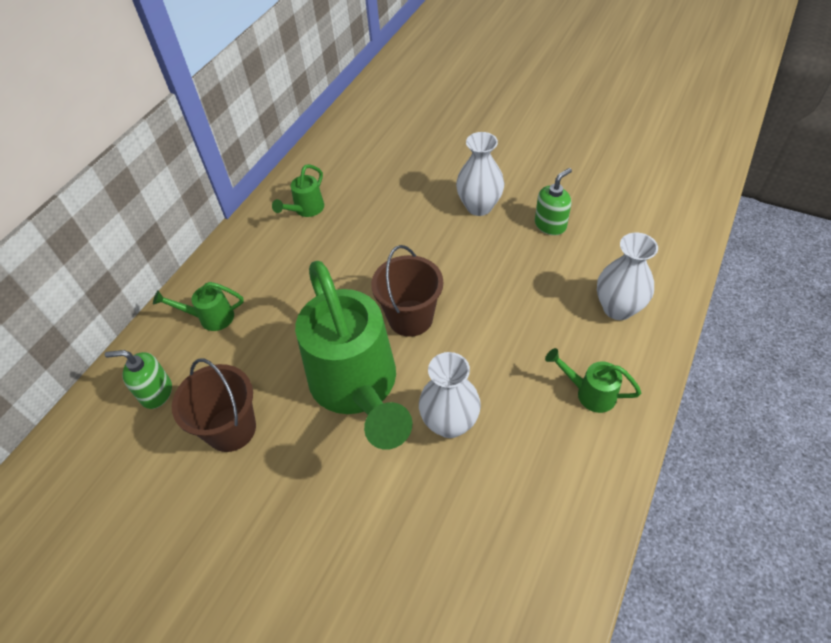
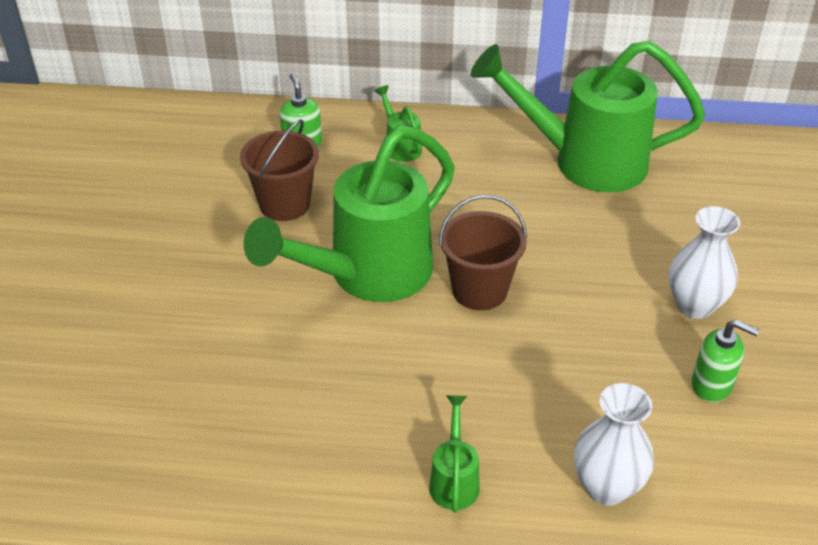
camera: 65 degrees right, 10 degrees down
(305, 210) = (583, 161): green watering can -> green watering can, size x2.44
(449, 423) = (357, 360): white vase -> none

